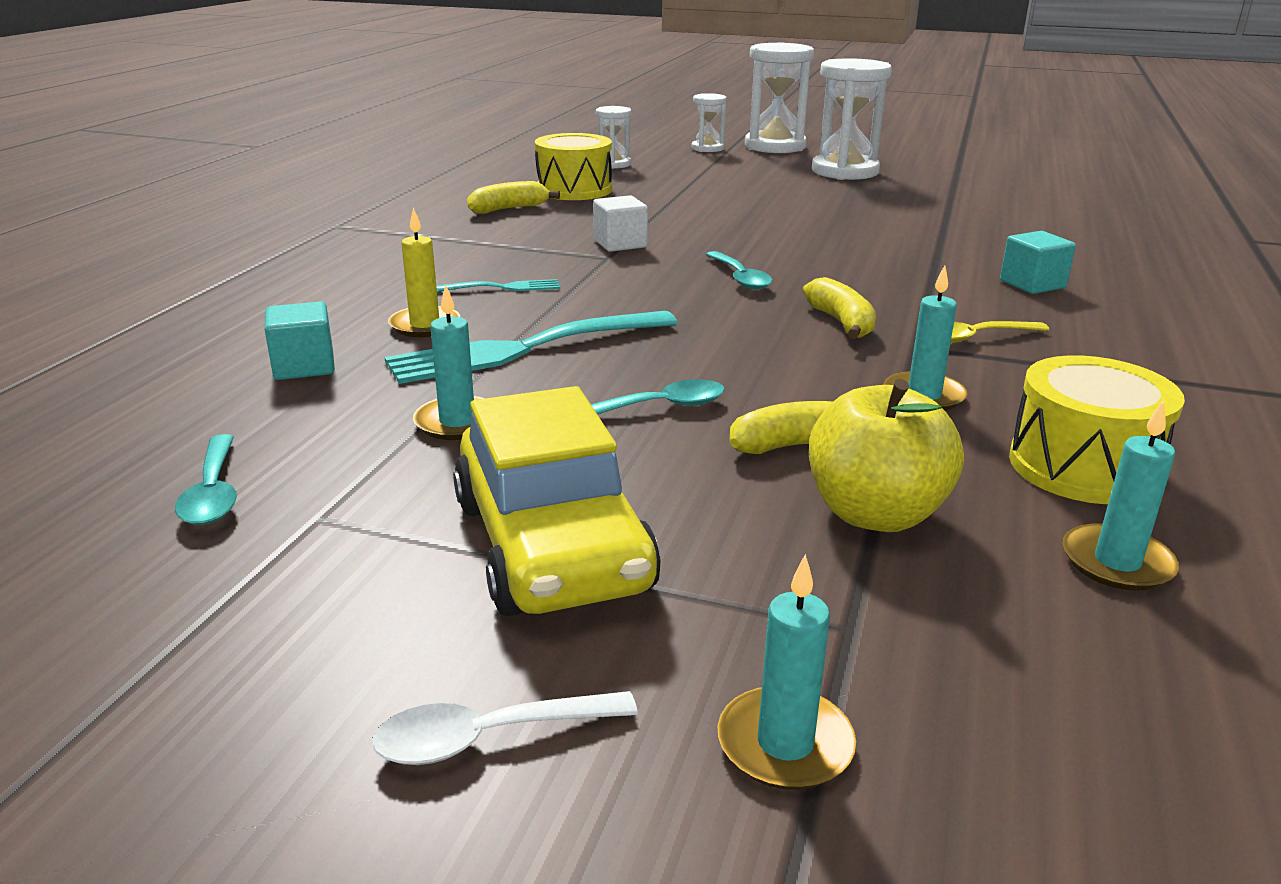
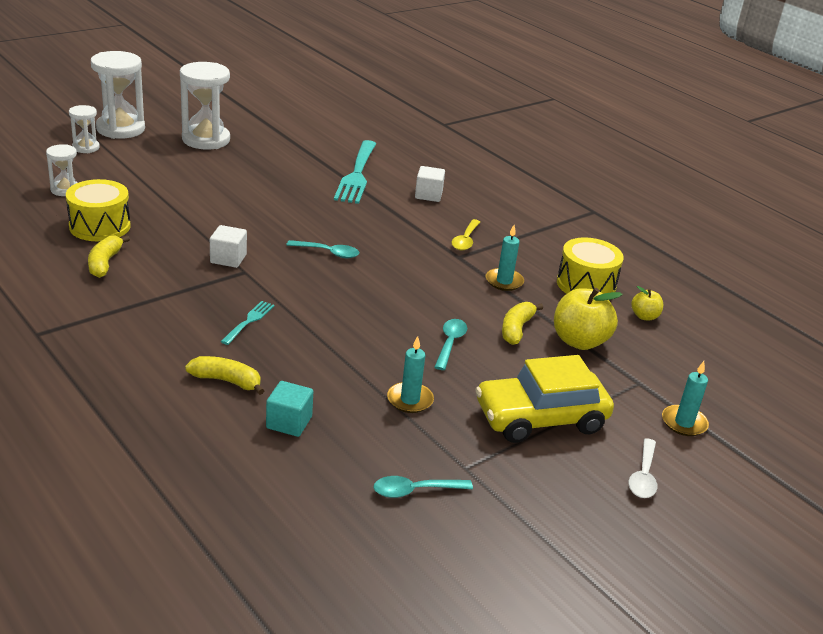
camera: 60 degrees left, 5 degrees up
(213, 493) = (415, 491): turquoise spoon -> turquoise spoon turned 150 degrees clockwise
(425, 325) = (275, 366): yellow candle -> none
(524, 349) = (345, 349): turquoise fork -> turquoise fork (357, 174)
(552, 545) = (540, 418): yellow car -> yellow car turned 150 degrees clockwise
(841, 323) = (414, 258): yellow banana -> yellow banana (227, 381)
(1032, 284) = (428, 195): turquoise cube -> white cube
(1117, 562) = (644, 316): turquoise candle -> yellow apple

